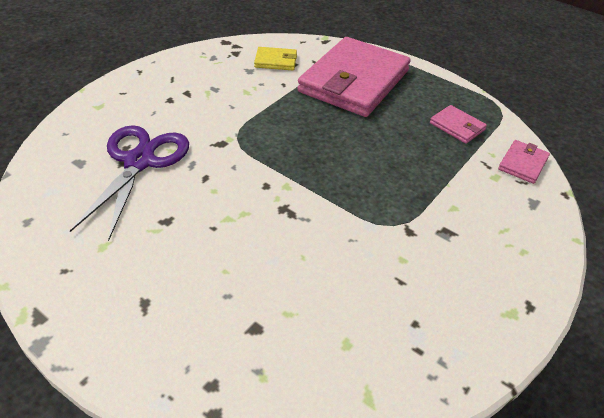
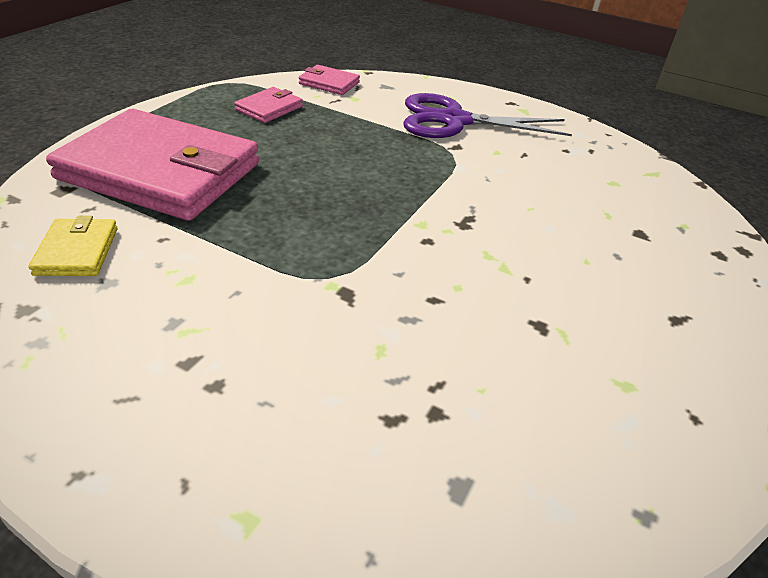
camera: 100 degrees left, 5 degrees down
(139, 162) = (426, 387): purple scissors -> purple scissors (454, 121)

